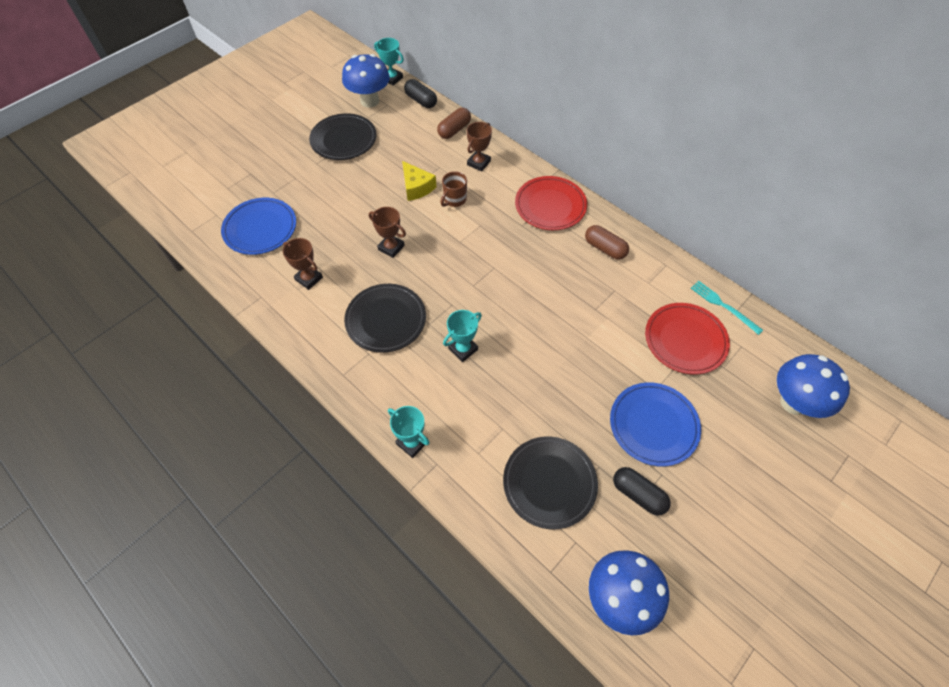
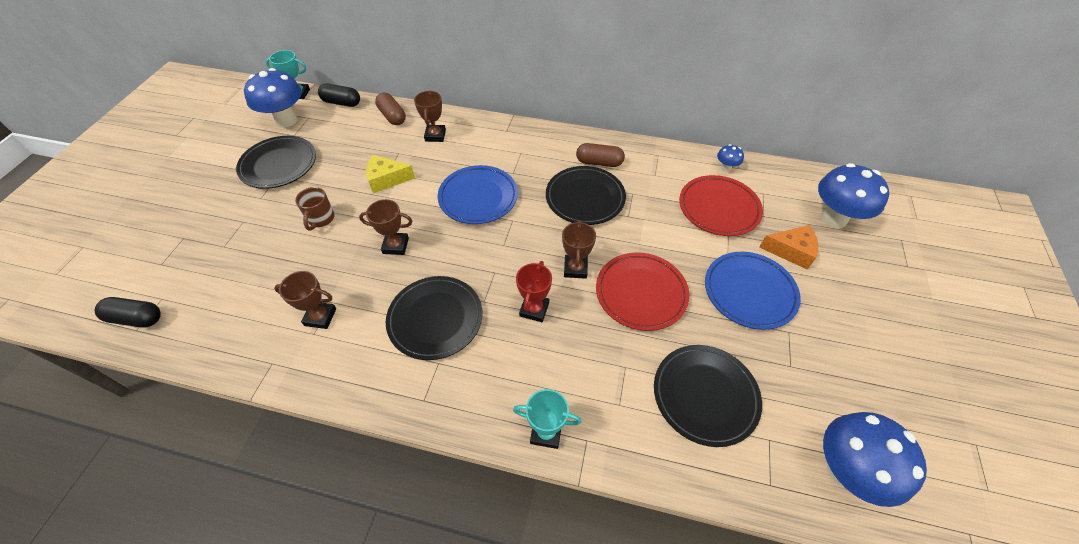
camera: 30 degrees left, 5 degrees down
(260, 229) = (228, 290): blue plate -> blue plate (478, 197)
(416, 187) = (386, 179): yellow cheese -> yellow cheese turned 150 degrees clockwise
(454, 130) = (392, 116): brown capsule -> brown capsule turned 45 degrees counterclockwise
(454, 200) = (433, 176): brown mug -> brown mug (321, 219)
(463, 349) = (534, 309): turquoise trophy -> red trophy
(518, 332) = (575, 268): none -> brown trophy
(550, 206) = (527, 146): red plate -> red plate (641, 293)
(568, 276) = (585, 198): none -> black plate
(638, 494) = (785, 361): black capsule -> black capsule (136, 318)
(723, 306) = (725, 168): turquoise fork -> blue mushroom
(723, 410) = (791, 251): none -> orange cheese

